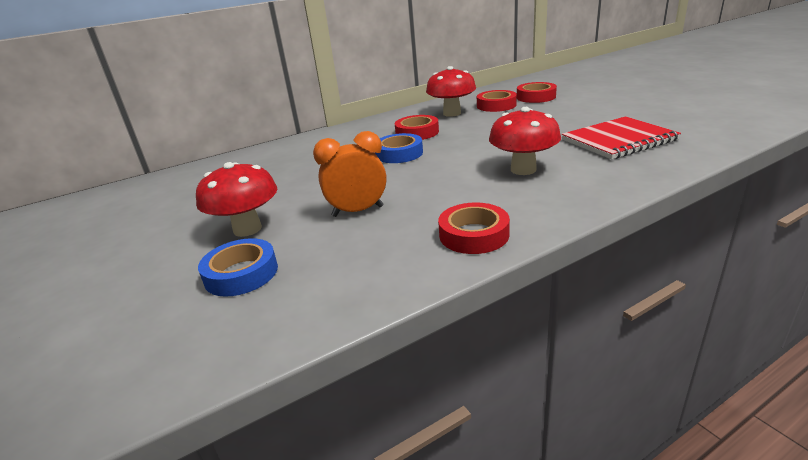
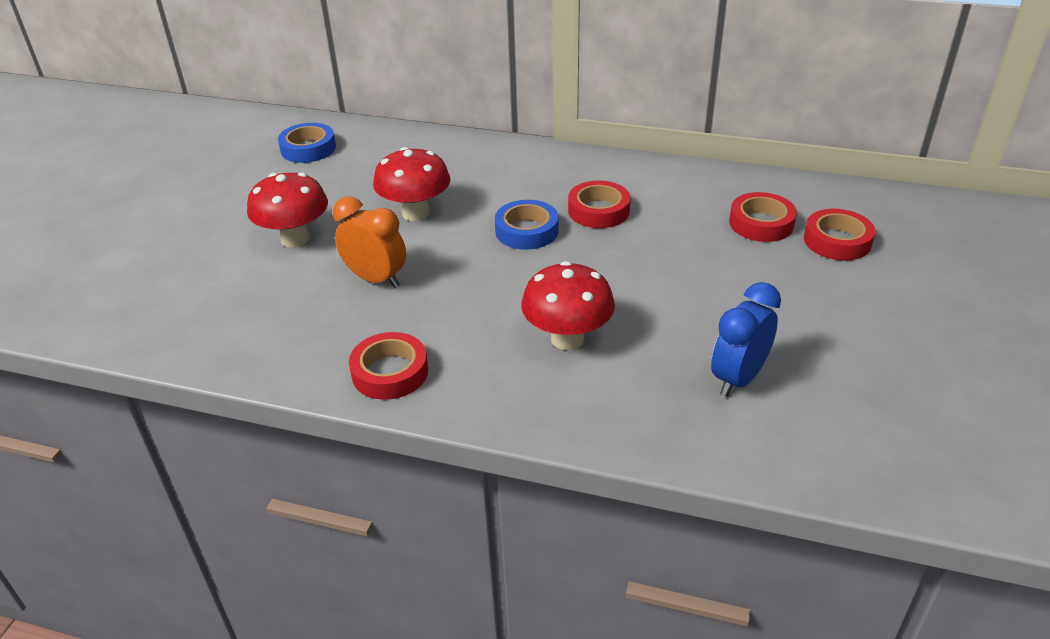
camera: 45 degrees right, 10 degrees up
(241, 273) = (231, 281): blue tape -> blue tape (308, 148)
(452, 113) = (690, 203): red mushroom -> red mushroom (415, 213)
(618, 140) = (738, 378): red notebook -> blue clock

